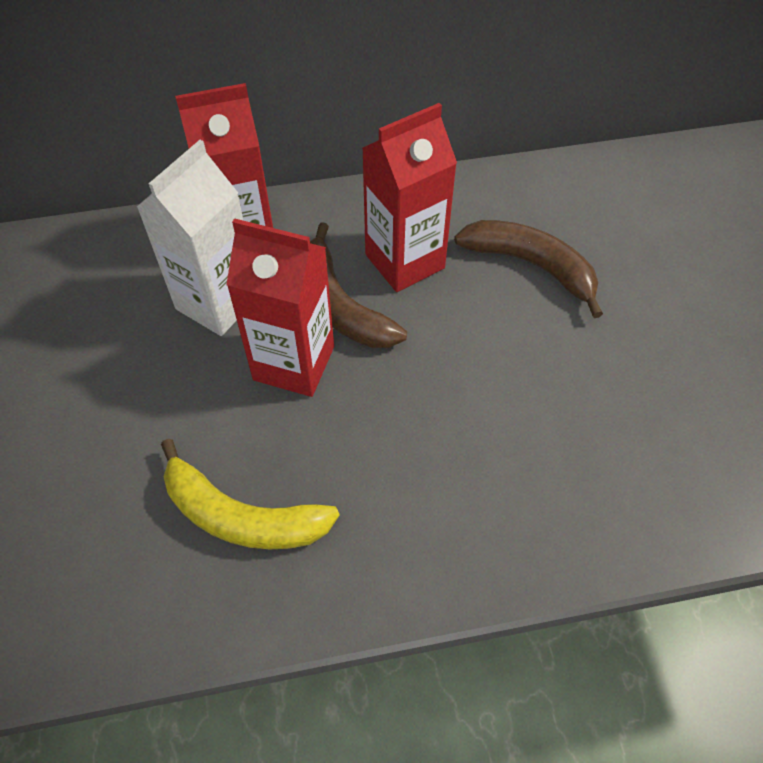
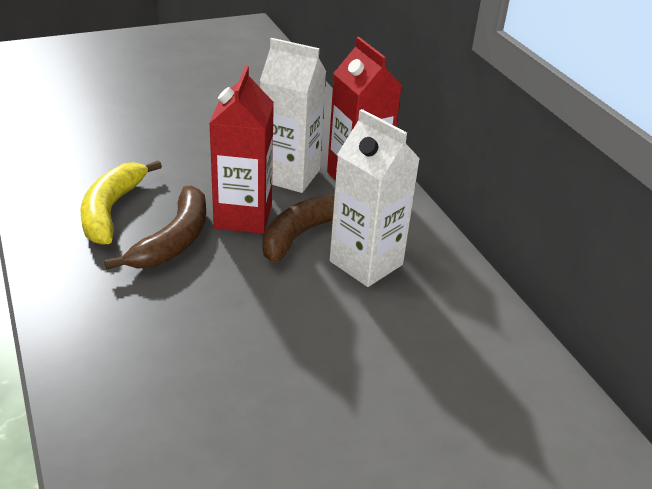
camera: 75 degrees right, 20 degrees down
(404, 261) = (366, 263): red carton -> white carton
(532, 266) = (393, 346): brown banana -> brown banana (174, 240)

